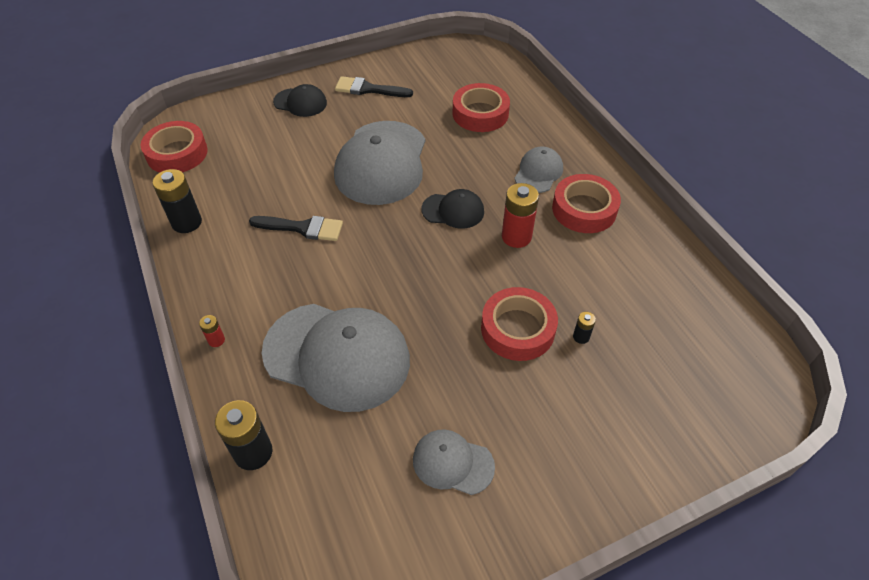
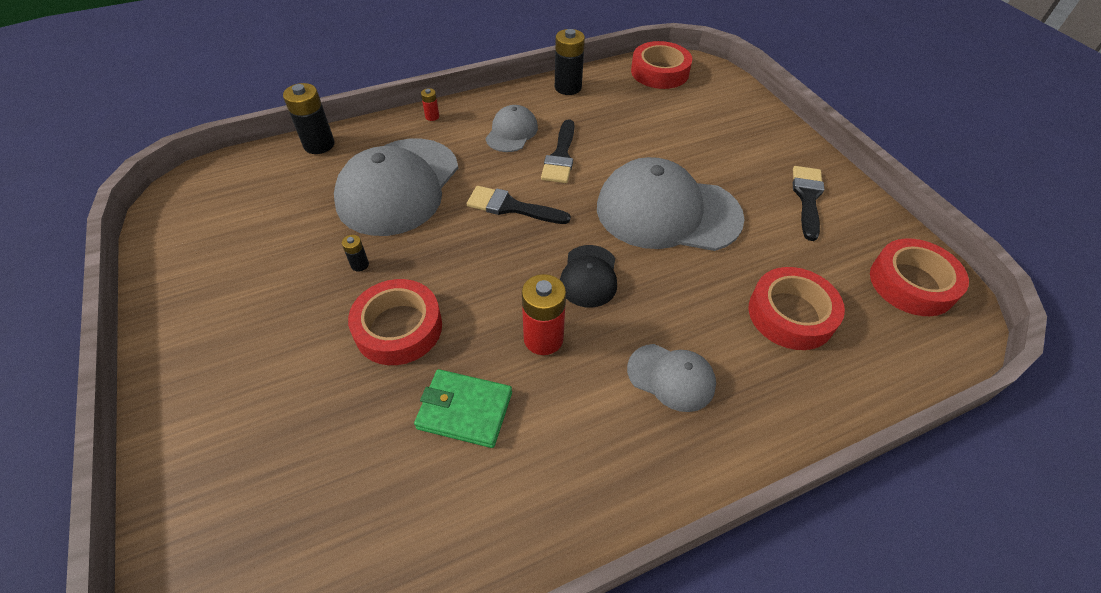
camera: 90 degrees right, 0 degrees up
(300, 102) = (761, 143): black cap -> none
(372, 261) = (511, 207): none -> black brush
(452, 463) = (259, 264): grey cap -> grey cap (511, 132)
(581, 337) = (373, 392): black battery -> black battery (360, 265)
(584, 209) = (596, 429): red tape -> red tape (911, 283)
(584, 278) = (465, 410): none -> green wallet

